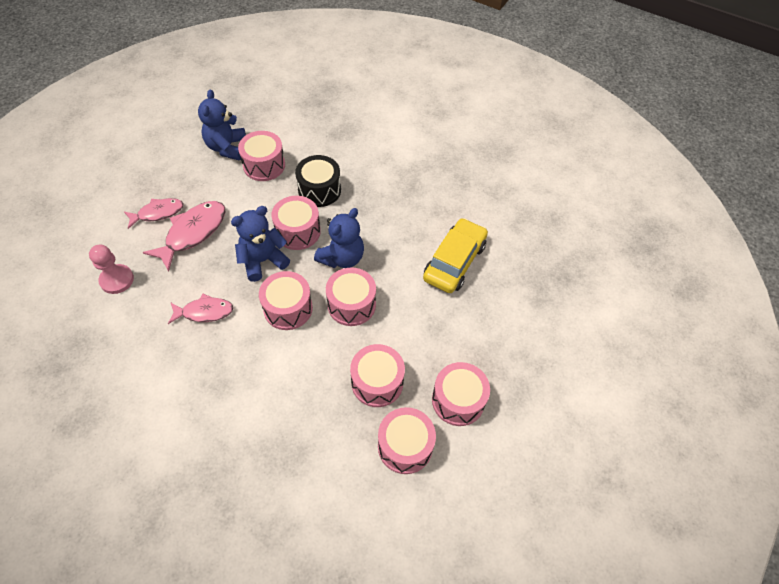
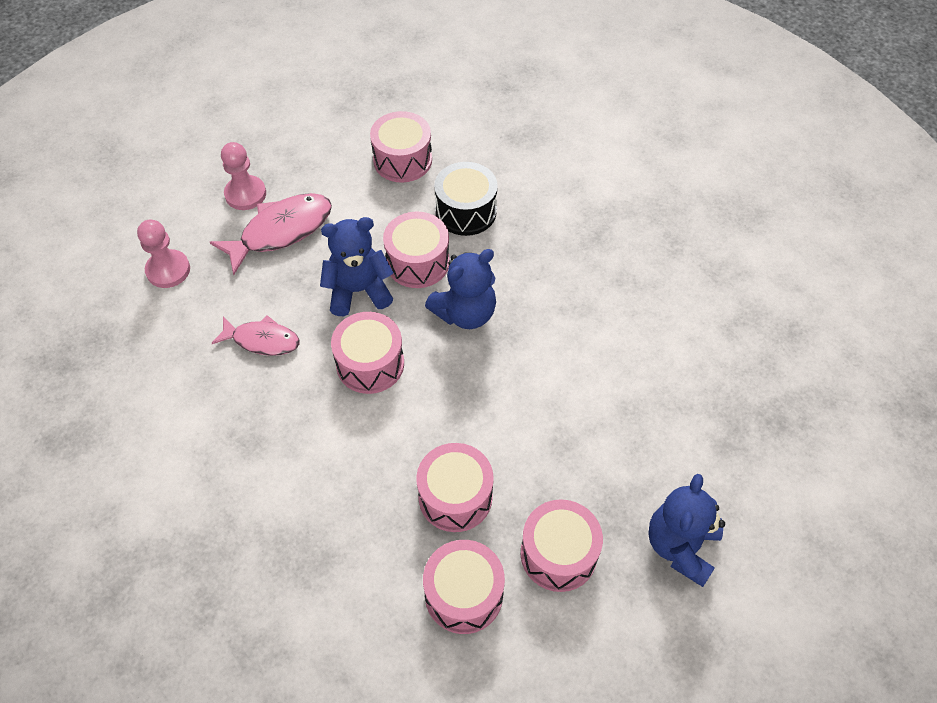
camera: 20 degrees right, 0 degrees up
(158, 213) = (245, 194): pink fish -> pink pawn
(227, 147) = (361, 125): blue teddy bear -> blue teddy bear (681, 546)
(351, 304) = (456, 381): pink drum -> none
(454, 262) = (621, 358): yellow car -> none

